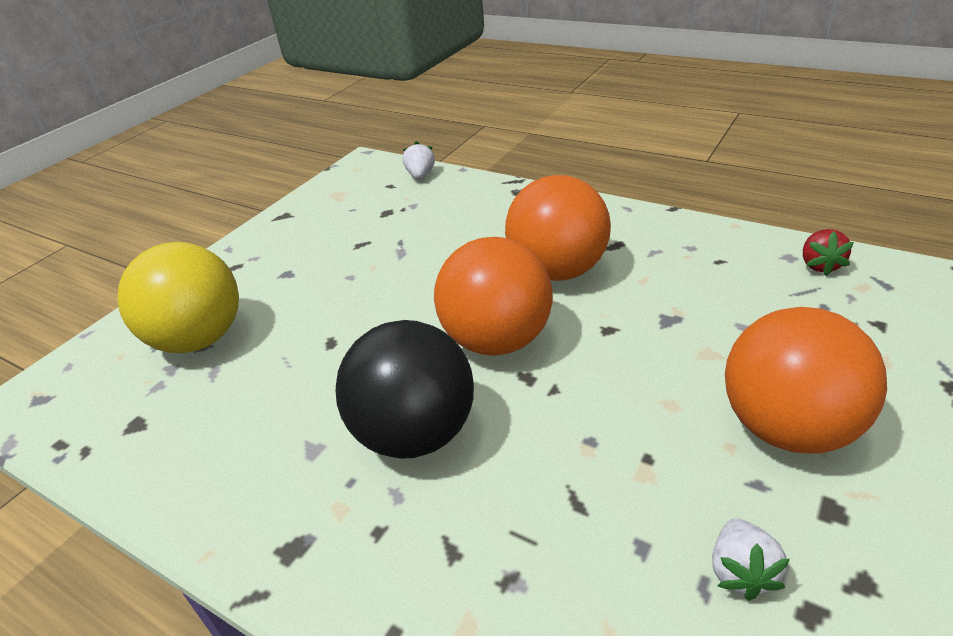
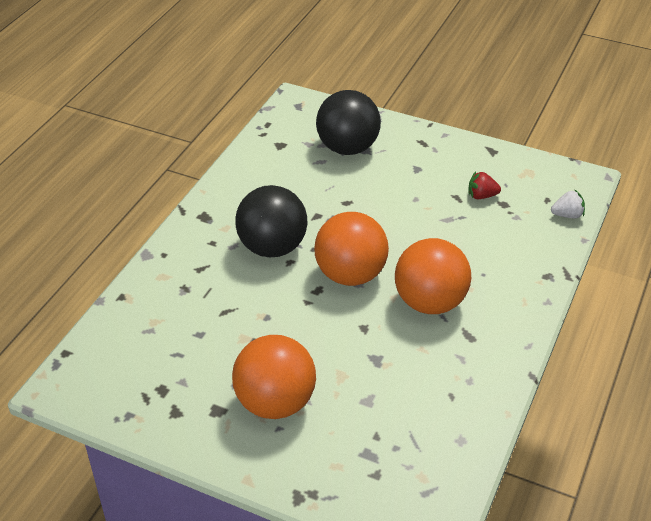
camera: 80 degrees right, 5 degrees up
(199, 339) = (347, 148): yellow ball -> black ball
(741, 572) = (184, 368): white strawberry -> none
(819, 265) = (449, 456): red strawberry -> red strawberry (481, 196)

